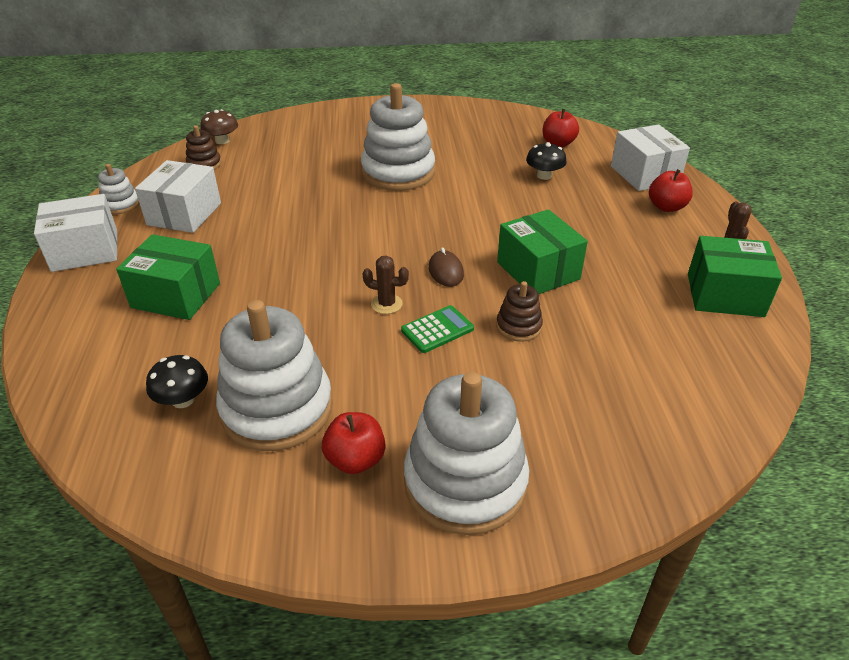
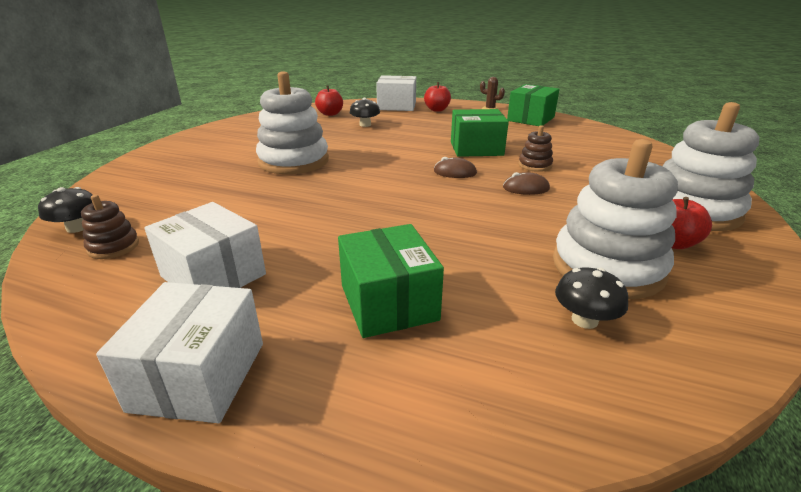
camera: 65 degrees left, 10 degrees down
(121, 204) = (111, 326): white stacking toy -> none
(176, 295) = (388, 302): green box -> green box turned 60 degrees counterclockwise
(222, 141) = (77, 228): brown mushroom -> black mushroom
(386, 304) = (482, 199): brown cactus -> none
(437, 330) = (526, 188): green calculator -> brown mouse

